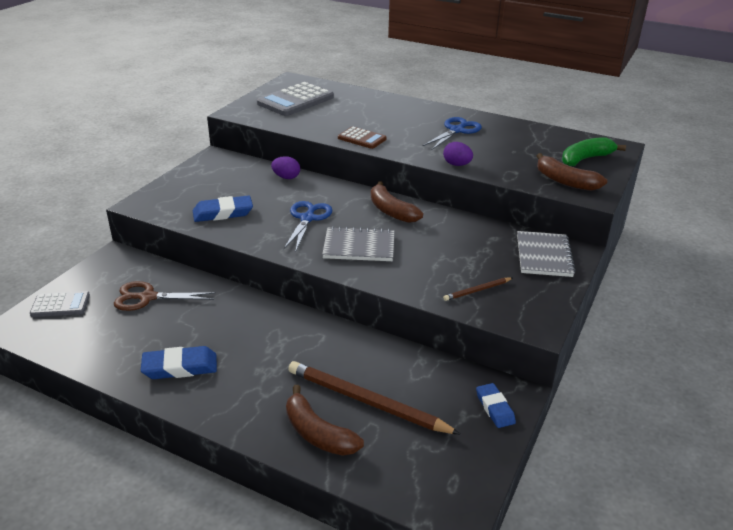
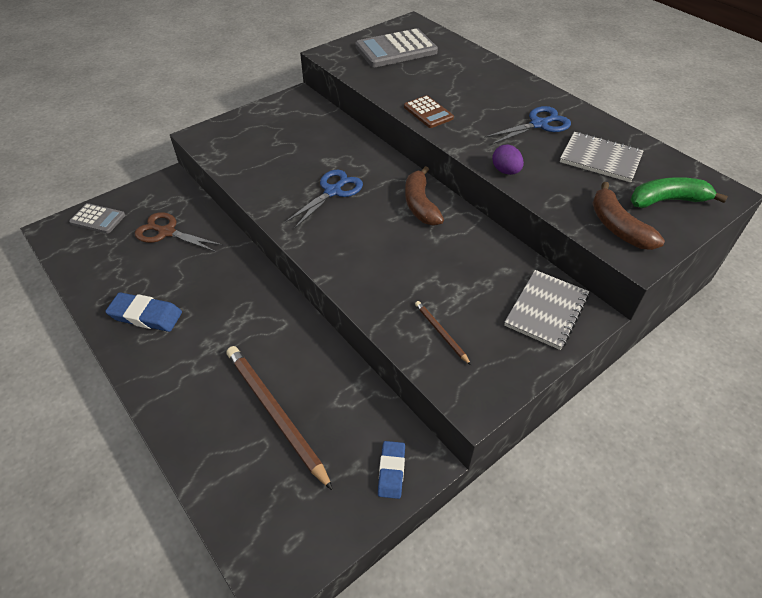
camera: 25 degrees right, 15 degrees up
(223, 213) = (261, 164): blue eraser -> none
(286, 177) = (346, 136): purple egg -> none
(318, 433) = (210, 432): brown banana -> none
(359, 246) = (358, 240): grey notebook -> grey notebook (600, 159)
(477, 290) = (441, 333): brown pencil -> brown pencil turned 60 degrees clockwise

